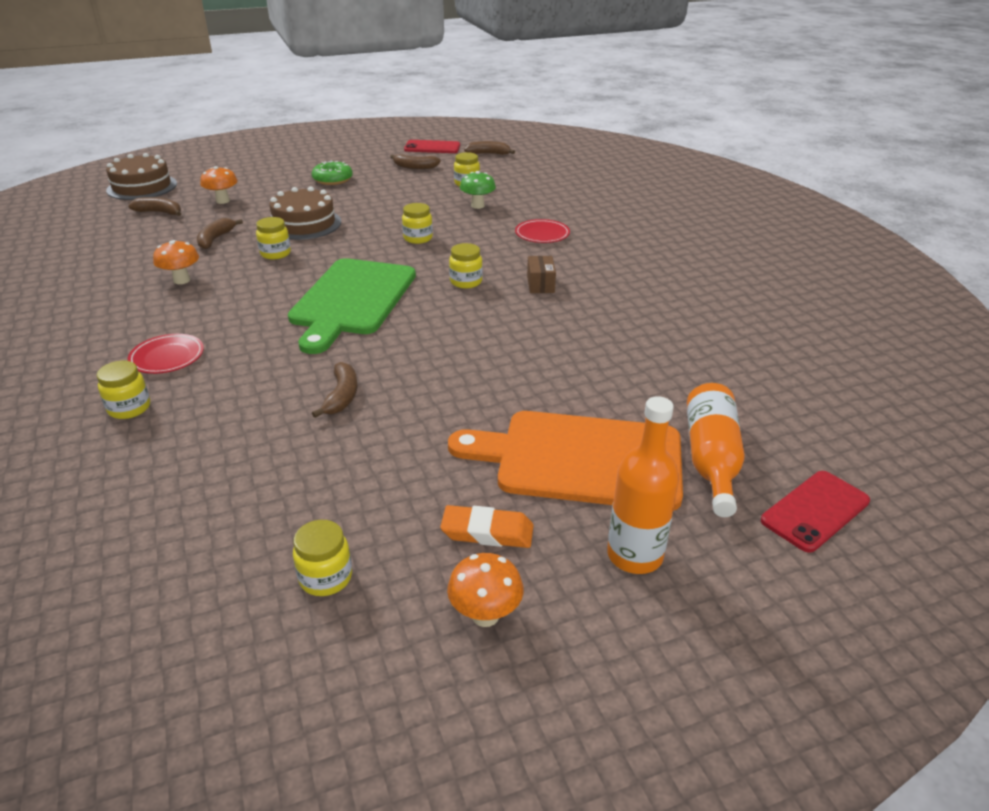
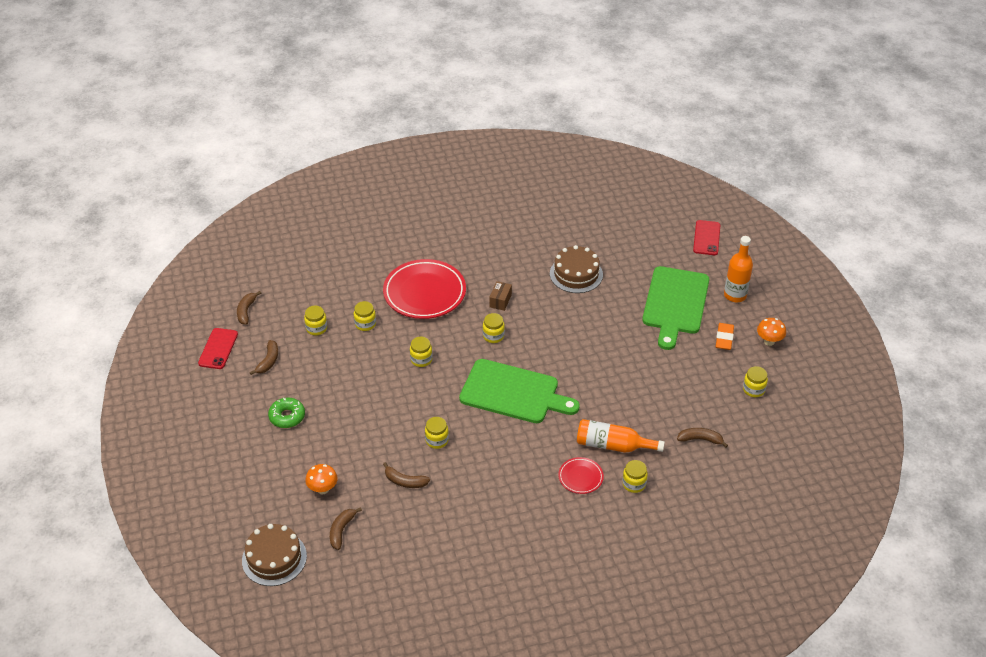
camera: 85 degrees left, 10 degrees up
(181, 280) = (475, 490): orange mushroom -> none
(304, 224) = (383, 428): brown cake -> brown cake (576, 274)
(342, 396) = (623, 392): brown banana -> brown banana (700, 439)
(477, 206) = (365, 324): green mushroom -> yellow jar
(540, 284) = (500, 301): brown box -> brown box turned 75 degrees counterclockwise
(542, 234) = (424, 293): red plate -> red plate, size x2.08
(581, 459) = (675, 303): orange cutting board -> green cutting board
(711, 460) = (674, 261): orange bottle -> orange bottle (613, 445)
(815, 511) = (706, 238): red phone -> red phone turned 45 degrees clockwise

